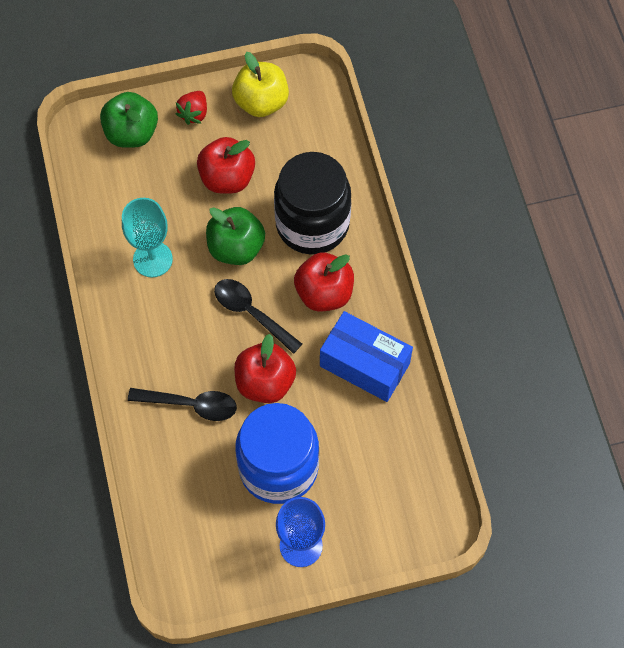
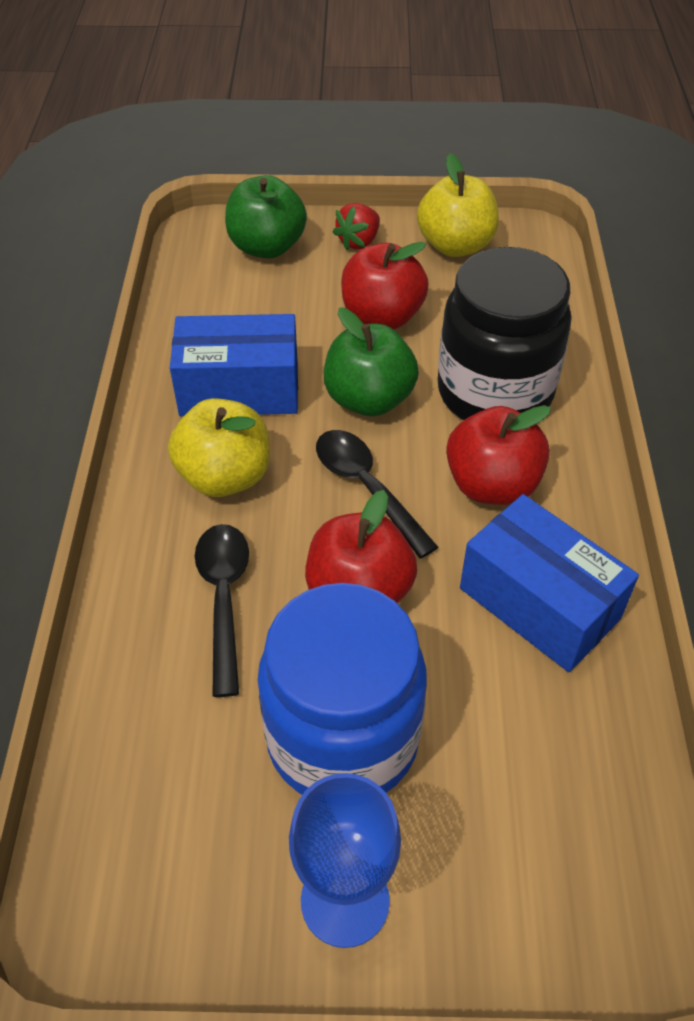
camera: 15 degrees right, 15 degrees down
(152, 259) = (239, 389): turquoise goblet -> blue box
(165, 325) = (225, 476): none -> yellow apple
(191, 405) = (223, 598): black spoon -> black spoon turned 120 degrees counterclockwise

